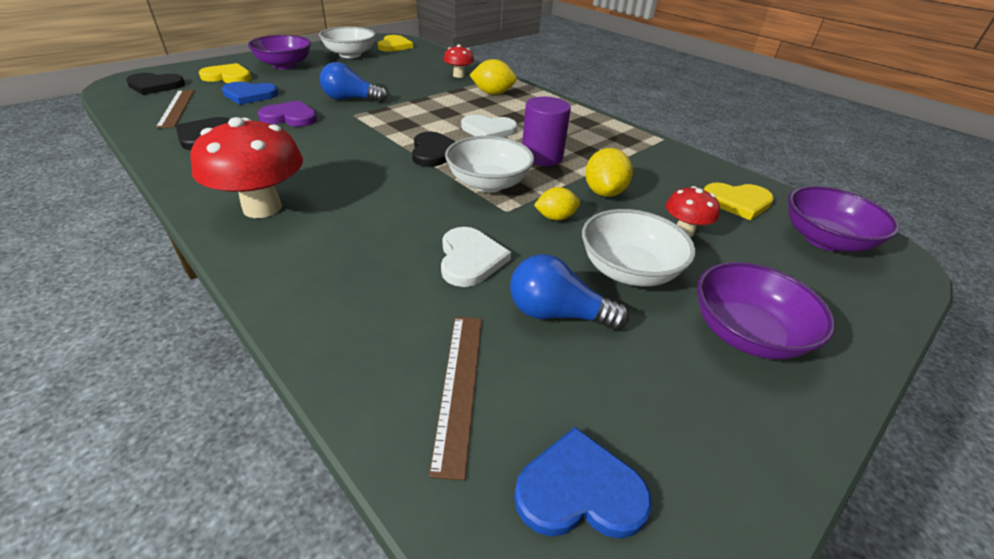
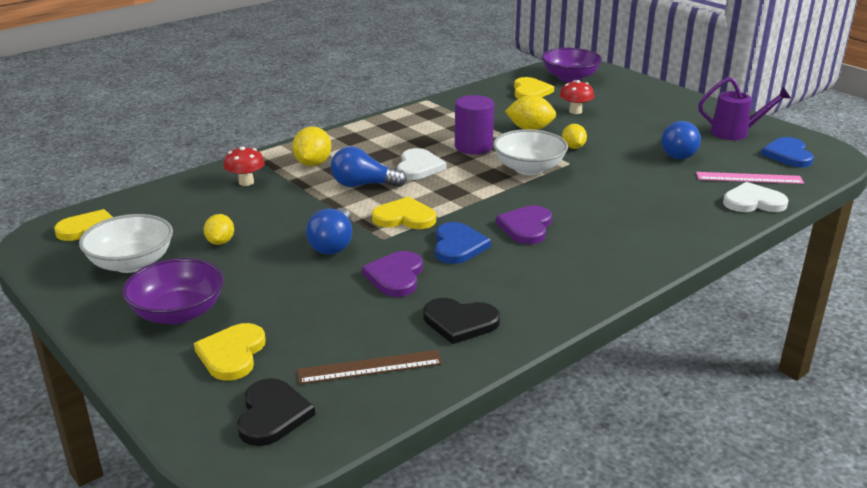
camera: 85 degrees left, 10 degrees down
(249, 95) = (317, 318): blue heart -> blue heart (458, 246)
(262, 208) = (603, 259): red mushroom -> none
(350, 172) = (526, 227): none -> purple heart
(368, 71) = (220, 242): none -> yellow lemon
(387, 122) = (404, 217): none -> yellow heart
(434, 152) = (474, 191): black heart -> none
(451, 109) = (363, 185): none -> blue light bulb
(459, 387) = (749, 178): brown ruler -> pink ruler
(470, 259) = (637, 175): white heart -> white heart (753, 202)
(628, 270) = (627, 131): white bowl -> none
(675, 415) = (735, 133): none -> purple watering can
(746, 333) = (670, 111): purple bowl -> none

